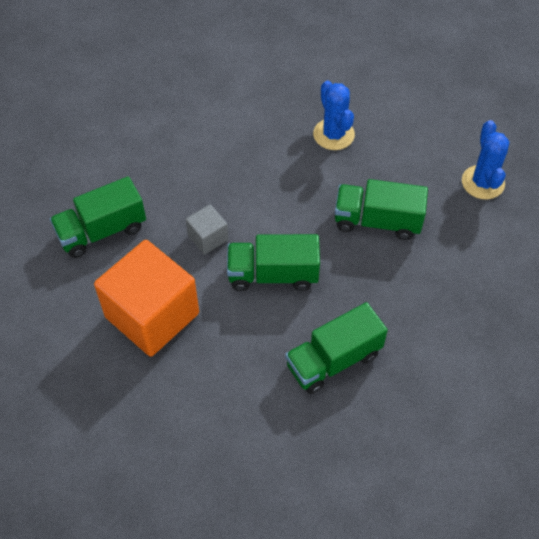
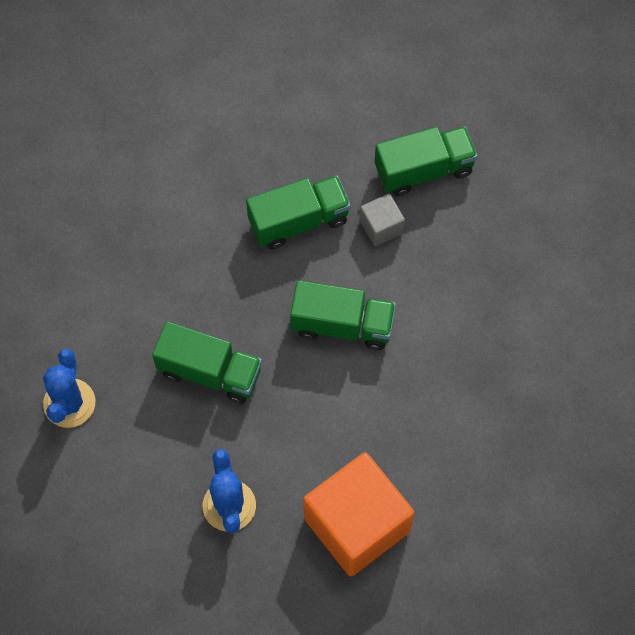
camera: 170 degrees left, 10 degrees up
(102, 231) = (529, 412): green truck -> green truck (423, 170)
(152, 315) = (478, 299): orange cube -> orange cube (357, 524)
(208, 238) = (408, 382): grey cube -> grey cube (381, 227)

